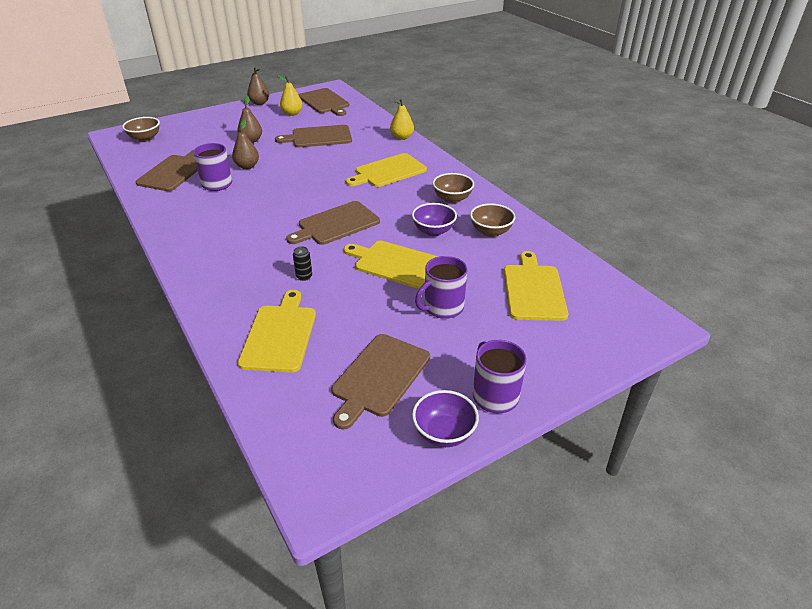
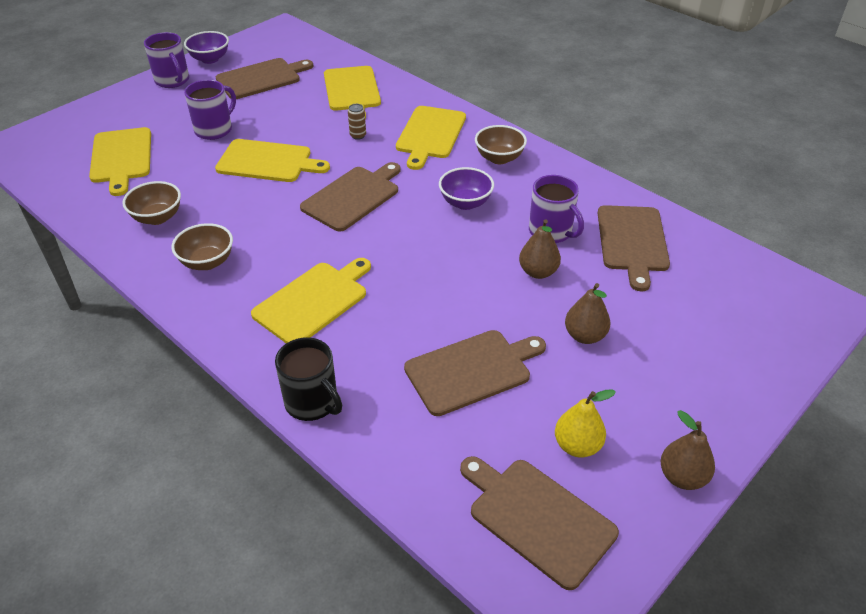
camera: 165 degrees right, 5 degrees up
(145, 138) = (765, 305): brown bowl -> brown bowl (499, 158)
(238, 267) = (430, 134): none -> yellow cutting board
(304, 276) = (358, 135): black can -> brown can
(379, 377) = (261, 78): brown cutting board -> brown cutting board turned 45 degrees clockwise
(402, 137) = (312, 402): yellow pear -> black mug
(433, 231) = (230, 207): purple bowl -> purple bowl (465, 203)

